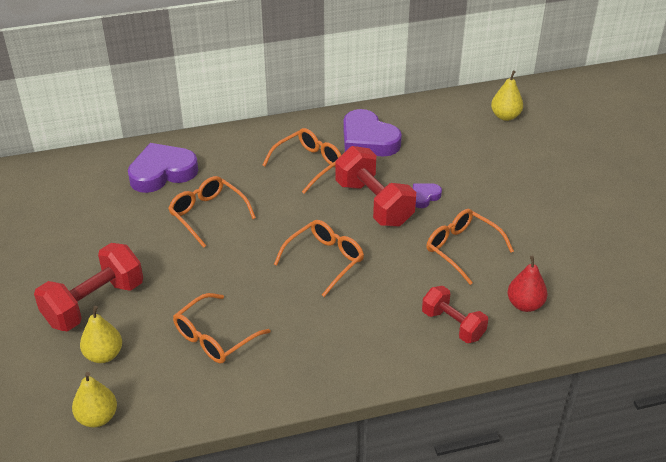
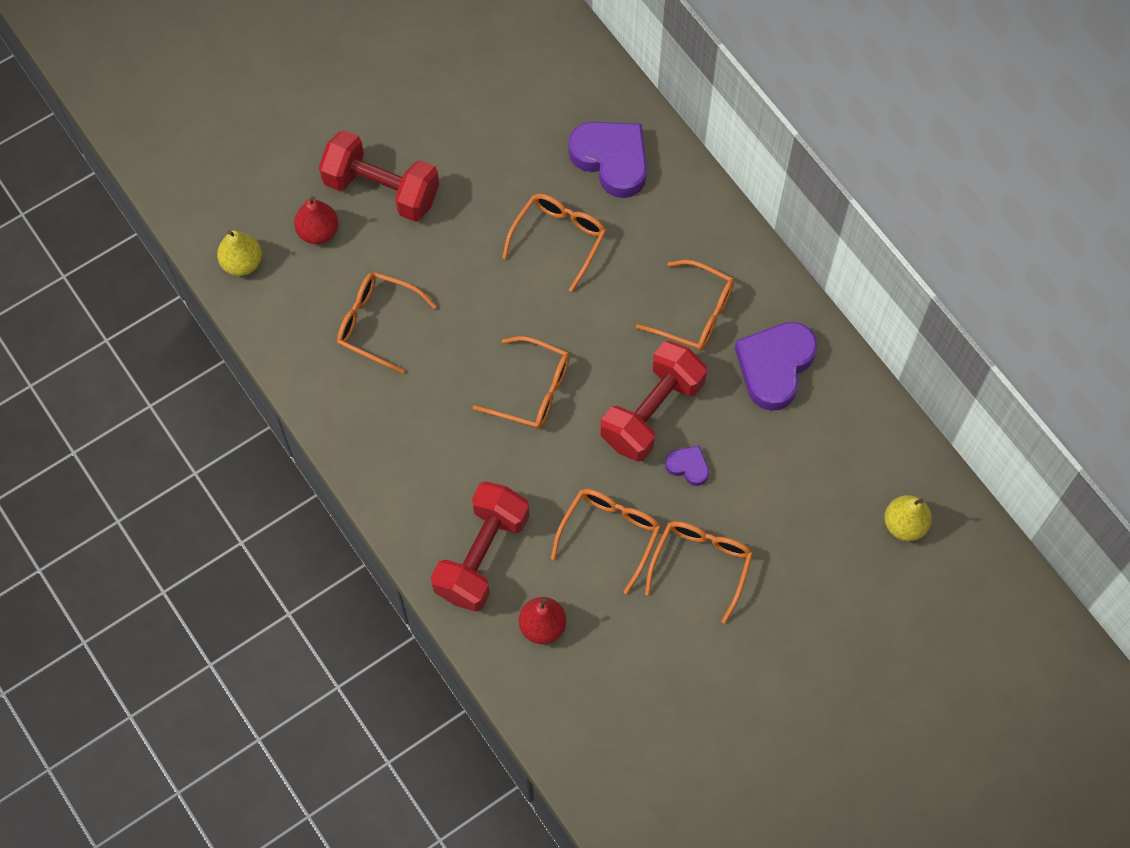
camera: 70 degrees right, 25 degrees up
(104, 355) = (318, 231): yellow pear -> red pear
(453, 325) = (481, 555): red dumbbell -> red dumbbell, size x1.58
(503, 210) = (701, 565): none -> orange glasses

